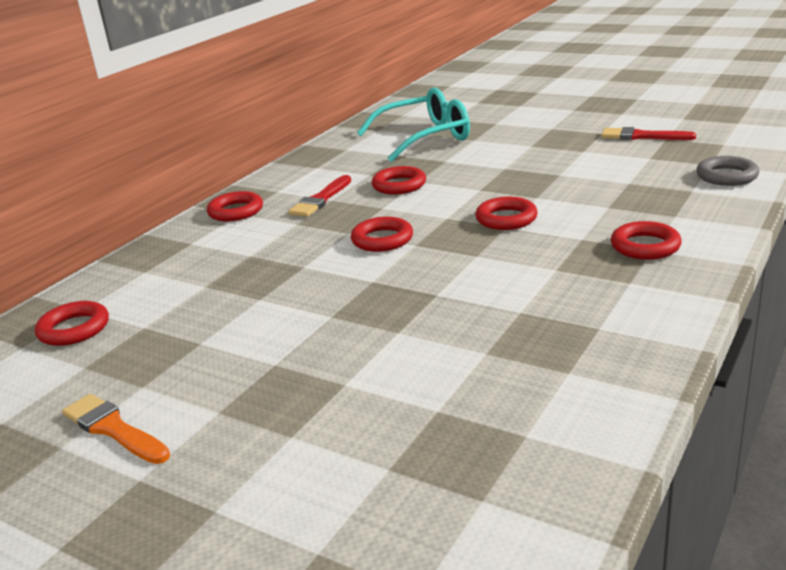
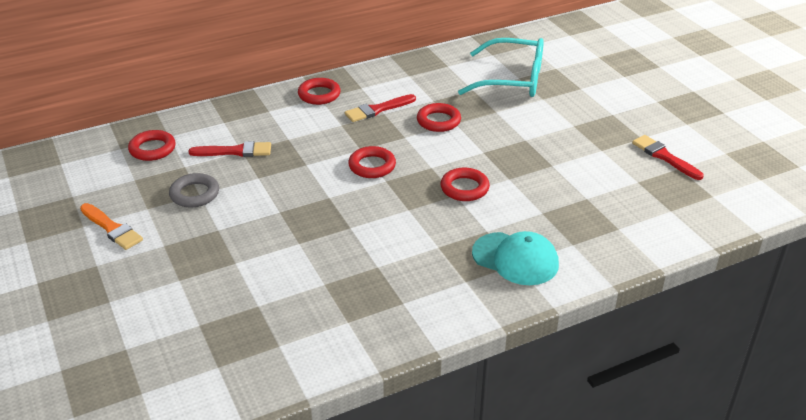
camera: 30 degrees right, 10 degrees up
(113, 429) = (112, 228): orange brush -> orange brush turned 150 degrees clockwise
(196, 289) = (235, 151): none -> red brush
(645, 246) = (515, 259): red ring -> turquoise cap
(726, 176) = (663, 228): grey ring -> grey ring (194, 194)

